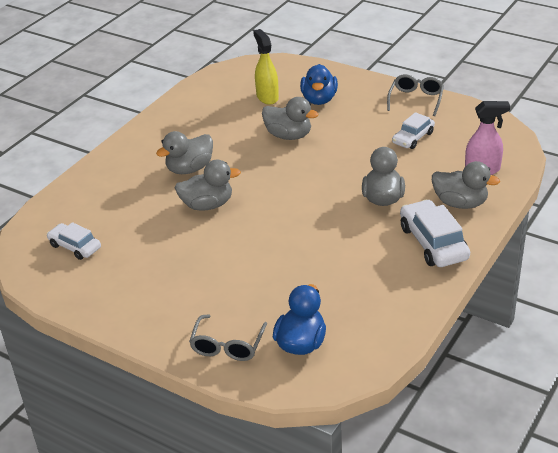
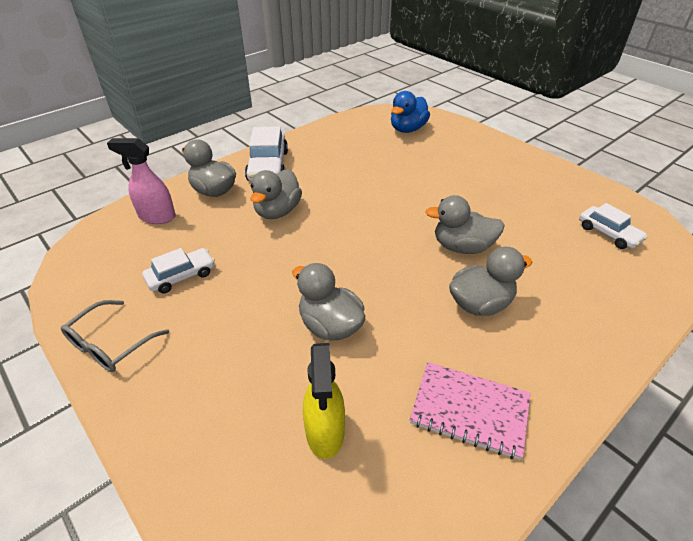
camera: 165 degrees left, 5 degrees up
(192, 120) = (469, 410): none -> pink notebook
(228, 345) = (459, 137): grey glasses -> none
(319, 99) = (244, 394): blue duck -> none

